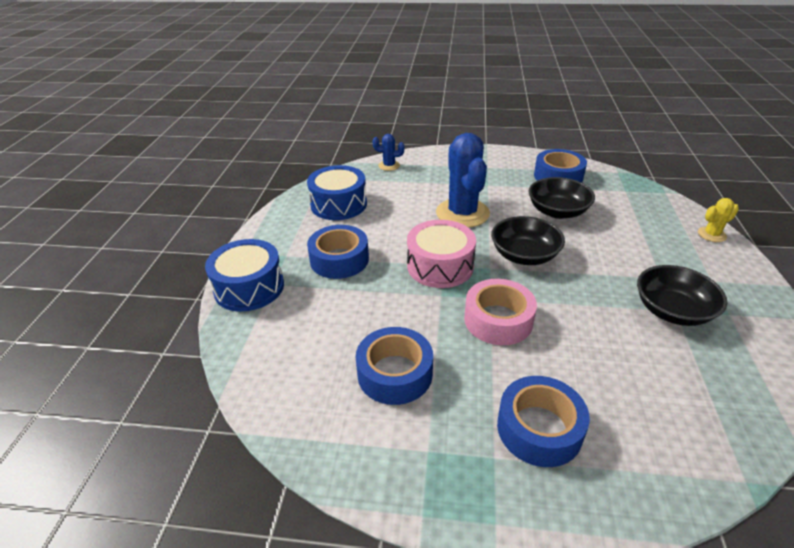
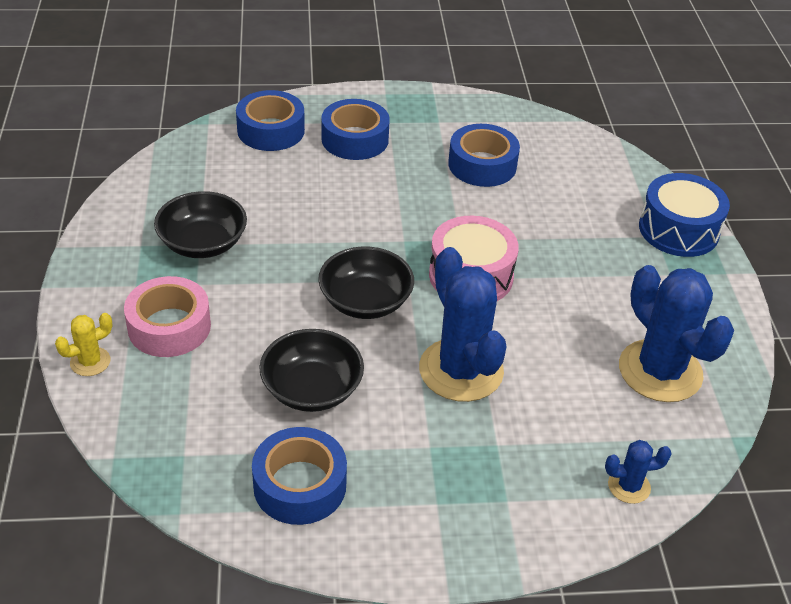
camera: 165 degrees right, 5 degrees up
(338, 204) = (660, 371): blue drum -> blue cactus
(339, 259) = (599, 274): blue tape -> blue tape (271, 130)
(498, 320) = (393, 218): pink tape -> pink tape (169, 327)

